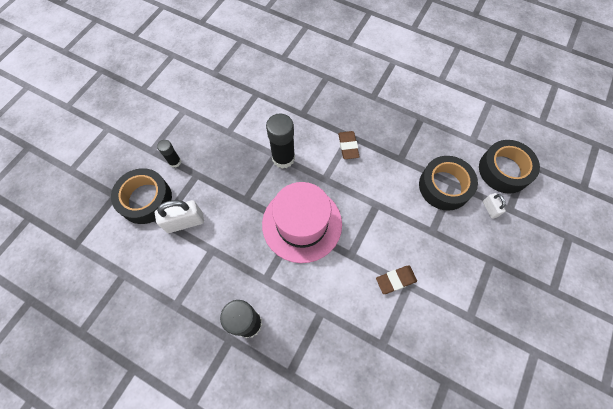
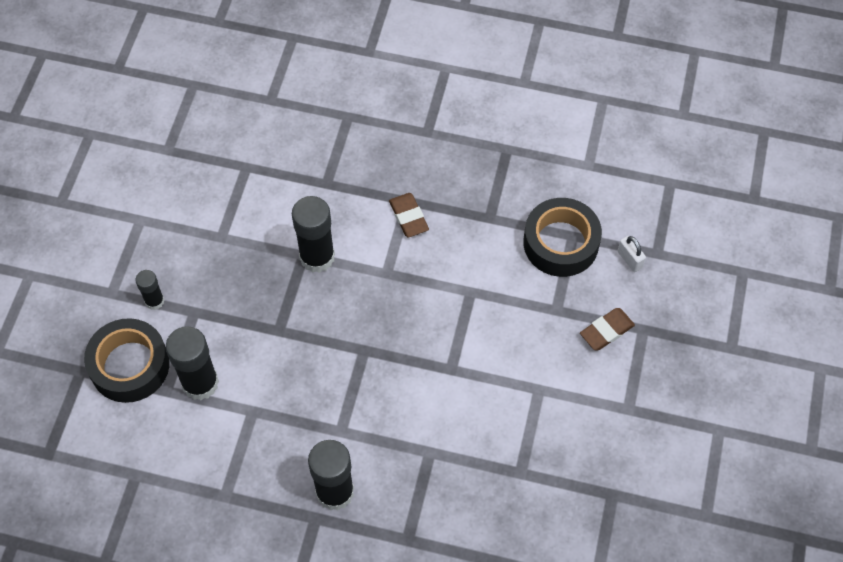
camera: 15 degrees left, 5 degrees down
(185, 222) = (200, 383): white padlock -> black glue stick
(302, 224) = (371, 344): pink hat -> none
(395, 280) = (520, 386): brown eraser -> brown eraser (606, 331)
(504, 170) = (640, 200): black tape -> none

